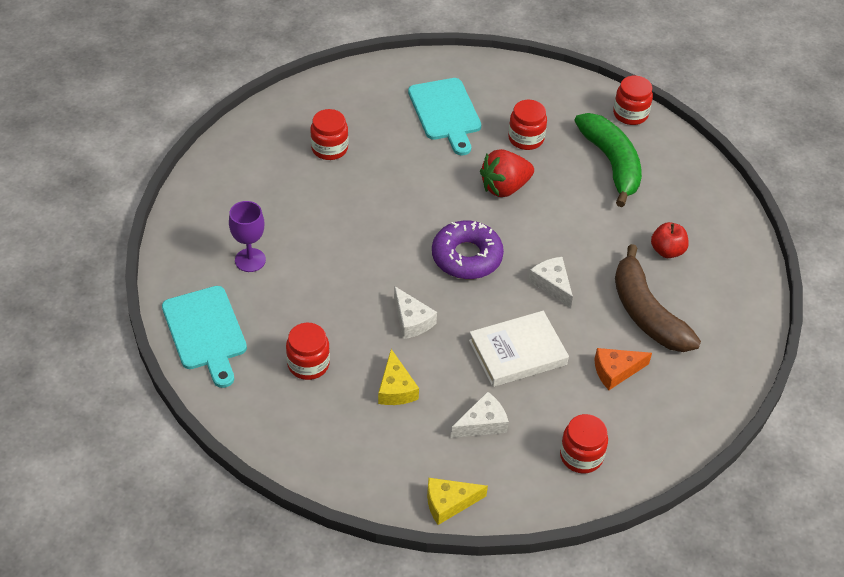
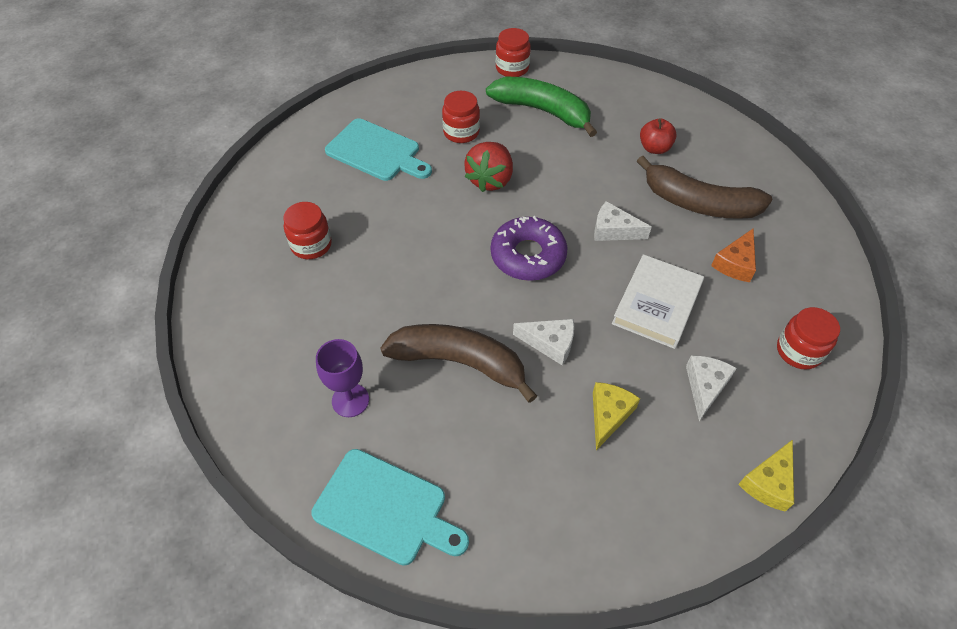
camera: 40 degrees left, 5 degrees up
(308, 364) = (514, 457): red jar -> none
(339, 288) = (459, 362): none -> brown banana
(396, 388) = (608, 415): yellow cheese -> yellow cheese turned 105 degrees counterclockwise

